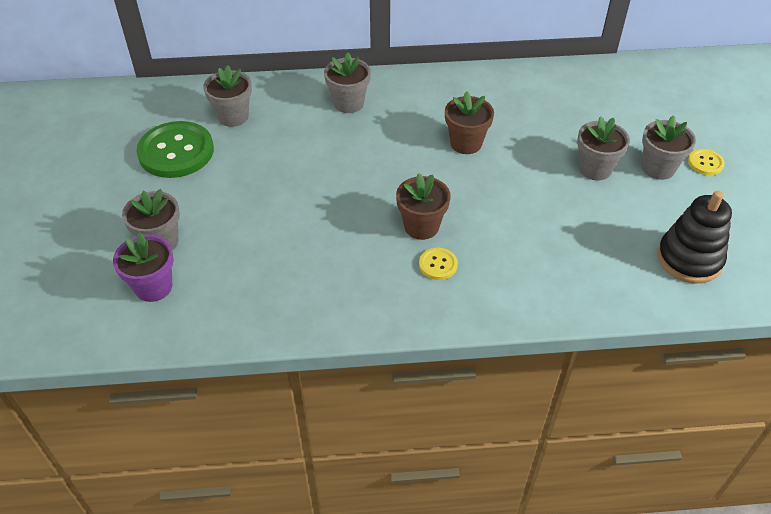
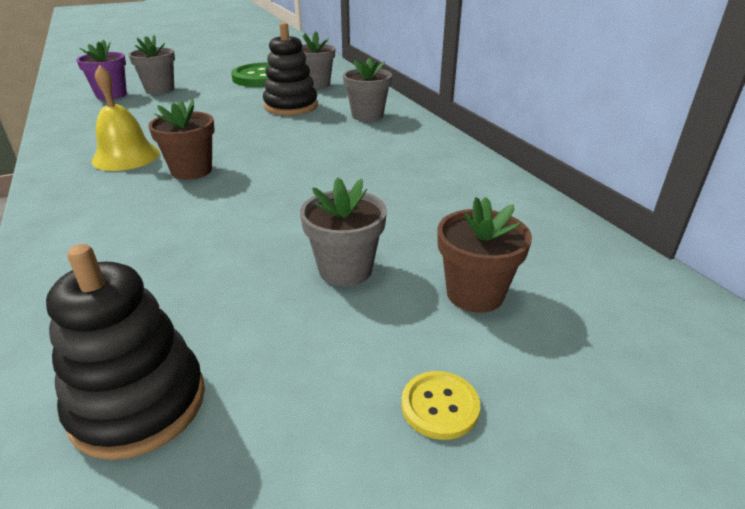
camera: 70 degrees right, 15 degrees down
(292, 145) = (291, 106): none -> black stacking toy
(369, 269) = (126, 157): none -> yellow bell
(438, 265) = (131, 186): yellow button -> none
(466, 143) = (343, 174): brown flower pot -> brown flower pot (475, 294)
(658, 168) = (384, 337): grey flower pot -> none

